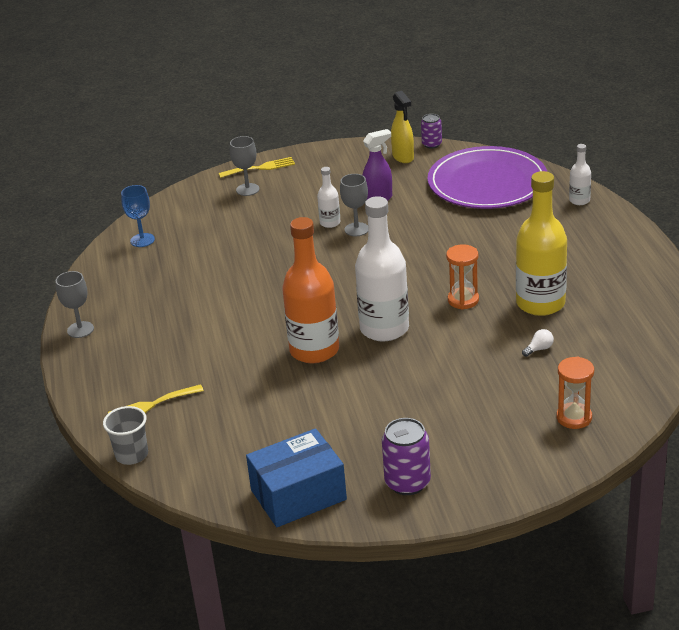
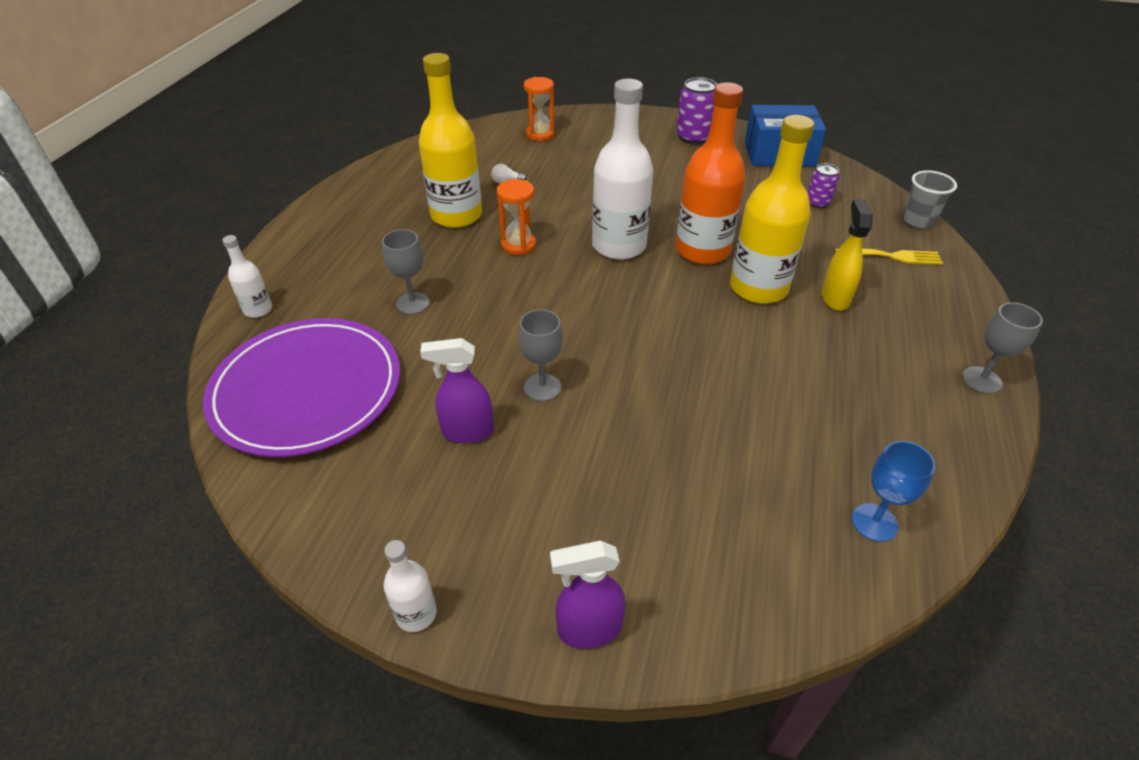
camera: 155 degrees left, 10 degrees up
(247, 189) = (645, 569): grey goblet -> grey goblet (413, 303)
(254, 336) = (758, 288): none -> yellow bottle
(260, 168) = (588, 629): yellow fork -> purple spray bottle
(330, 223) = (567, 417): white bottle -> white bottle (416, 613)
(403, 157) = (342, 514): yellow spray bottle -> yellow spray bottle (835, 298)
(432, 144) = (269, 523): purple can -> purple can (818, 202)

